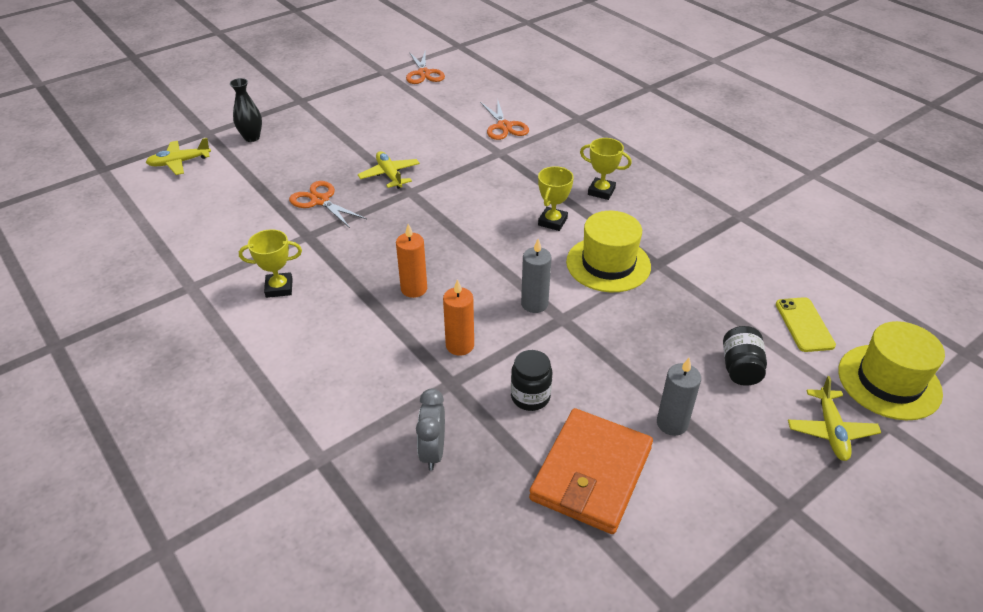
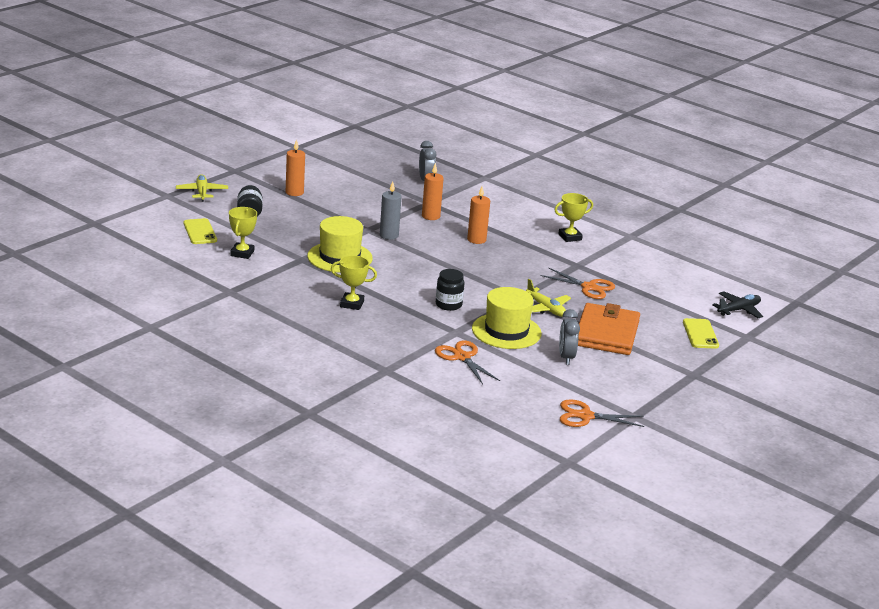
camera: 165 degrees right, 15 degrees down
(179, 162) = (738, 310): yellow plane -> black plane
(252, 138) = (700, 334): black vase -> yellow phone
(405, 121) = (566, 357): none -> grey clock
(423, 73) = (585, 416): orange scissors -> orange scissors turned 60 degrees counterclockwise
(530, 397) = (379, 199): black jar -> black jar (448, 305)
(552, 222) = (389, 281): yellow trophy -> yellow trophy (242, 253)
(591, 473) = (338, 177): orange wallet -> orange wallet (606, 333)
(672, 423) = (294, 192): grey candle -> orange candle
(889, 381) = (155, 210): yellow hat -> yellow hat (506, 331)

